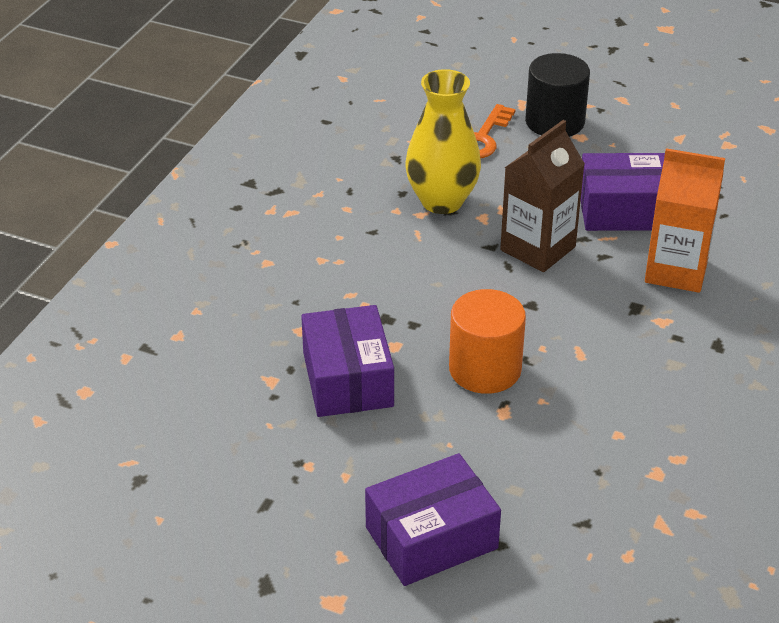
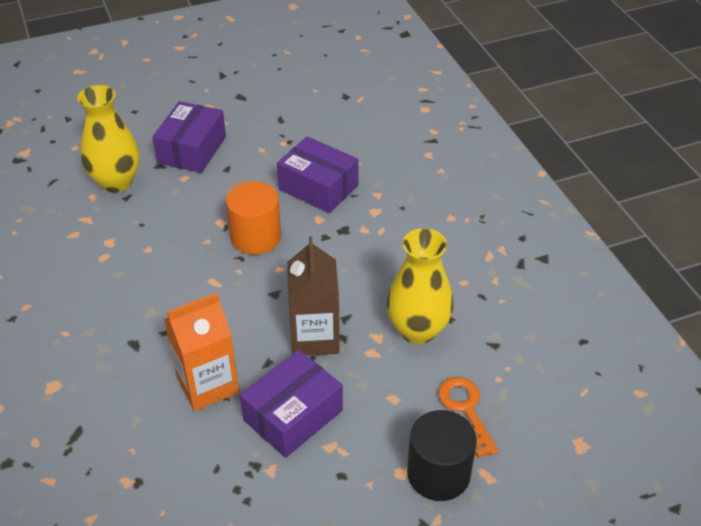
camera: 135 degrees right, 5 degrees up
(578, 556) = (116, 182): none -> yellow vase

